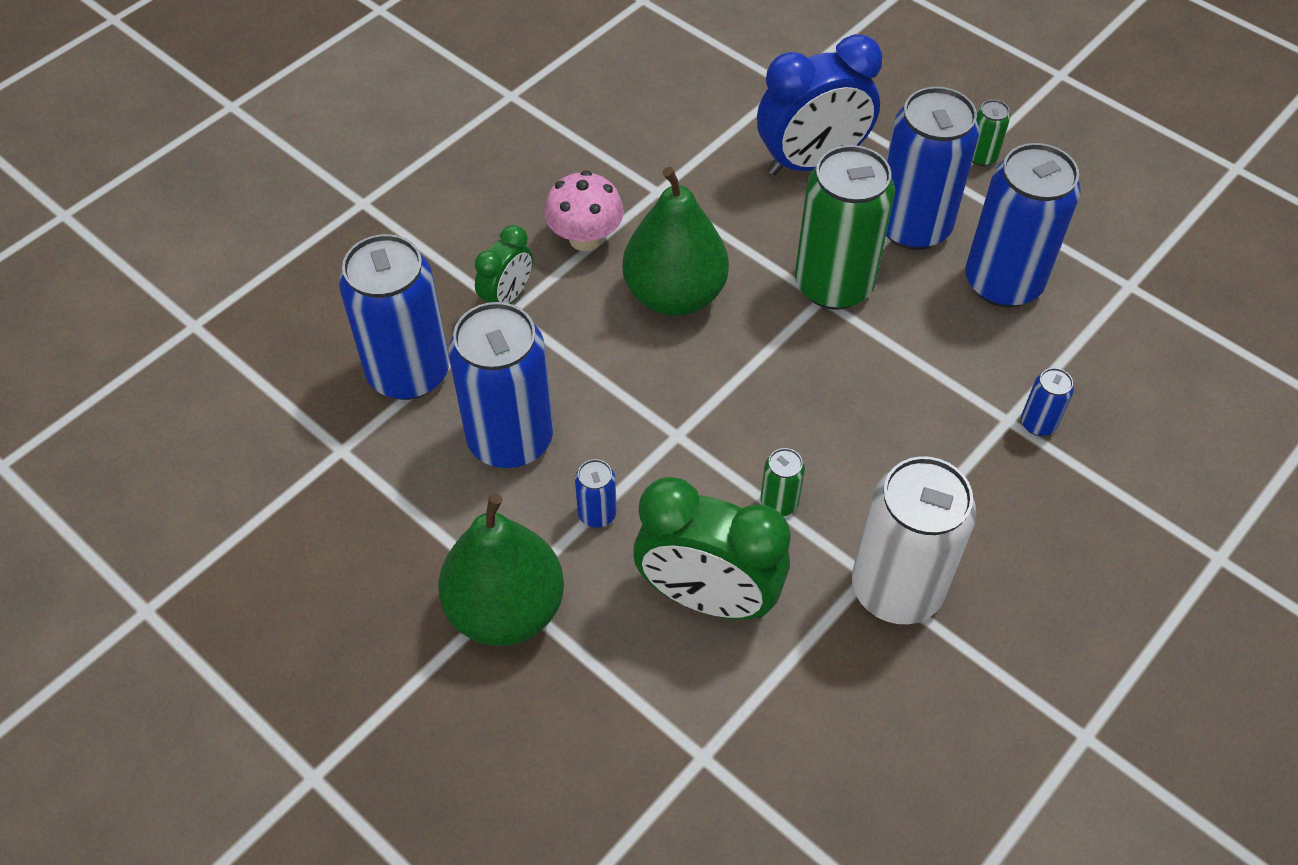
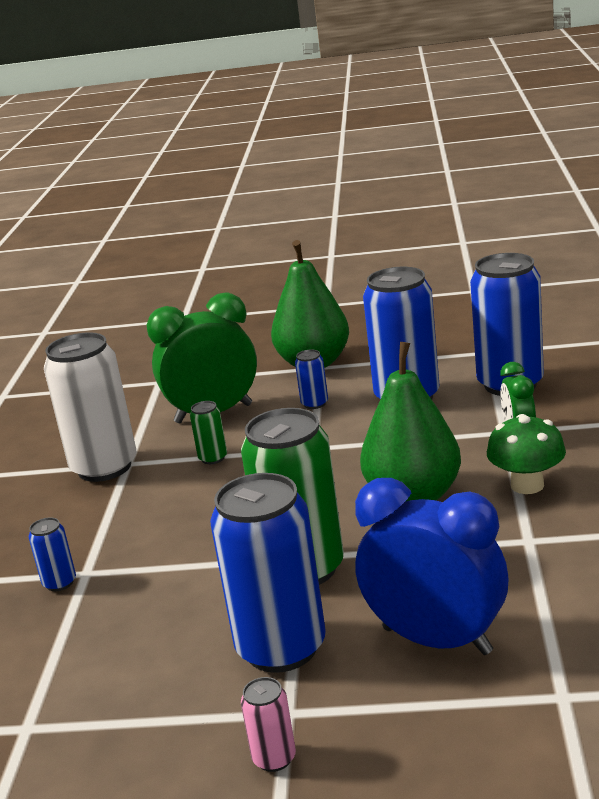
camera: 145 degrees right, 30 degrees down
(585, 238) = (527, 485): pink mushroom -> green mushroom
(811, 162) = (437, 640): blue clock -> blue clock turned 90 degrees clockwise
(981, 157) = (274, 758): green can -> pink can
(1003, 282) = (157, 655): blue can -> none

